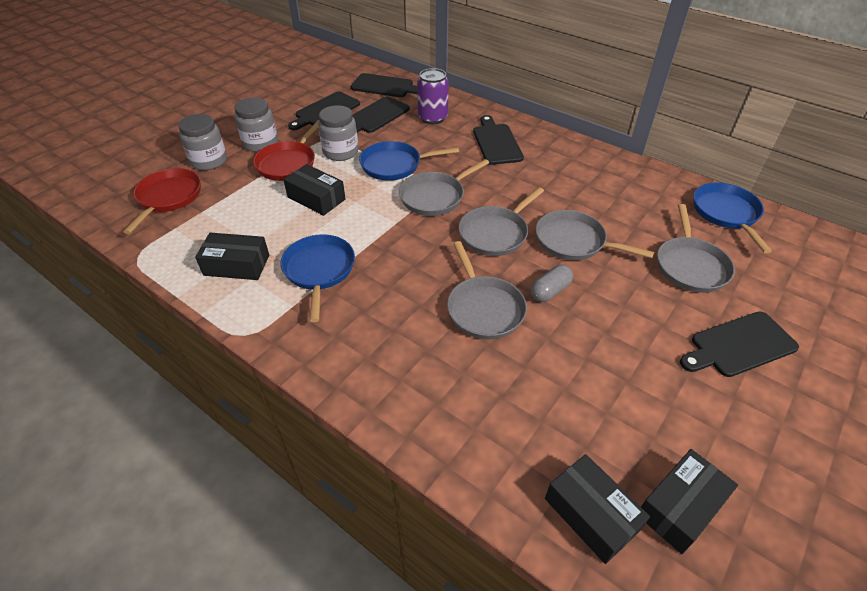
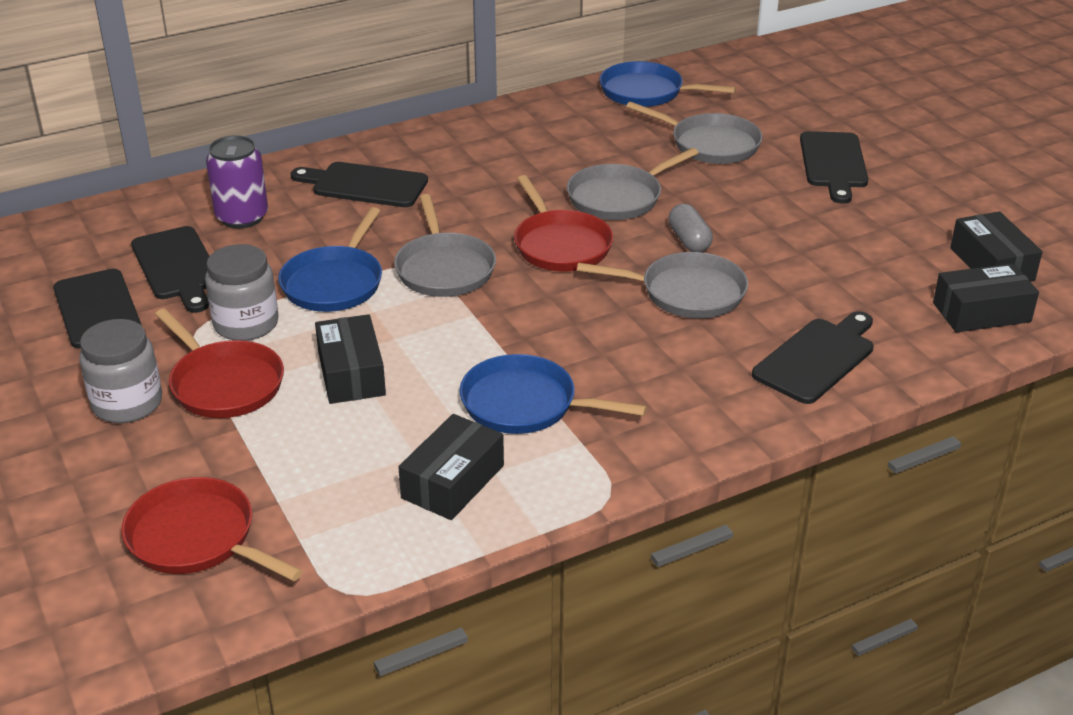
camera: 65 degrees left, 10 degrees down
(209, 161) = (122, 473): grey jar -> none
(316, 198) = (351, 373): black box -> black box turned 75 degrees counterclockwise
(385, 86) = (90, 235): black cutting board -> black cutting board (816, 358)
(495, 233) = (560, 245): grey pan -> red pan

